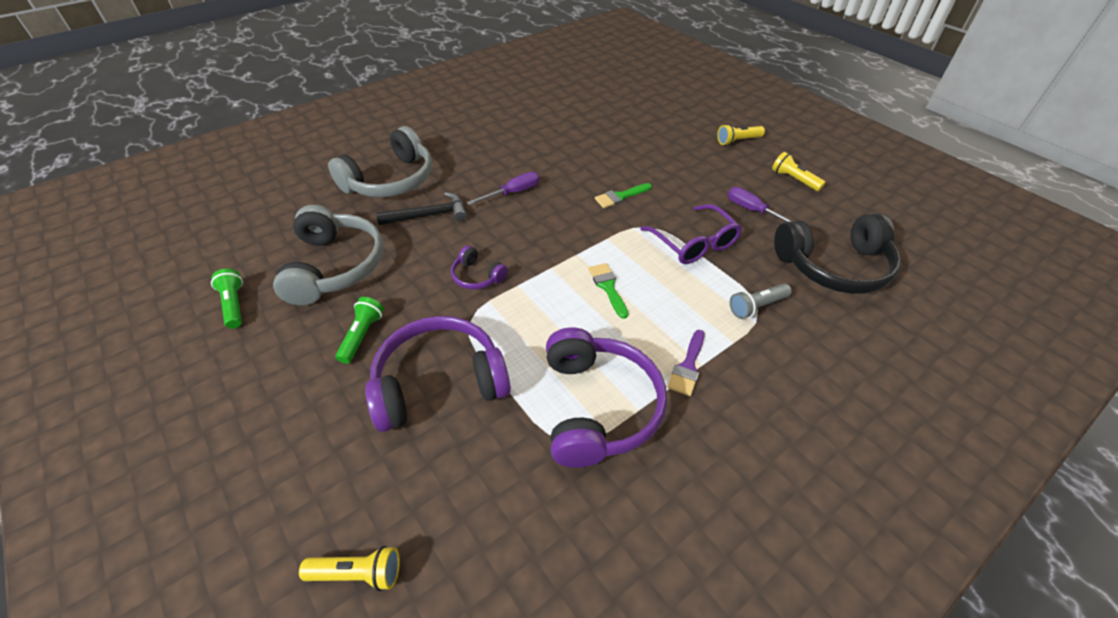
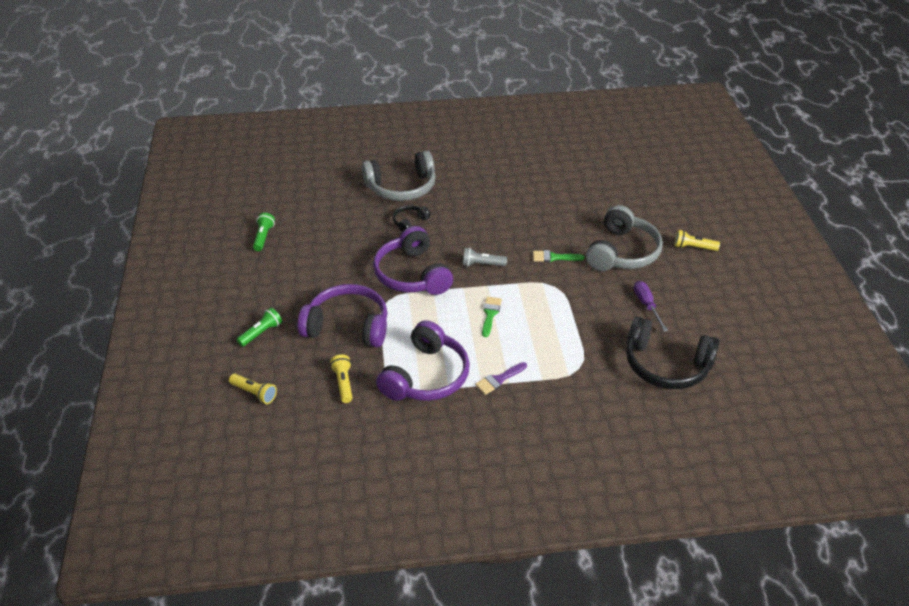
camera: 30 degrees right, 5 degrees down
(335, 266) = (331, 235): grey headphones -> grey headphones (622, 252)
(362, 335) = (322, 283): green flashlight -> green flashlight (261, 333)
(429, 215) = (410, 222): black hammer -> black headphones
(477, 276) = (412, 274): purple headphones -> purple headphones, size x2.09
(513, 193) = (478, 226): purple screwdriver -> none
(694, 243) = (577, 310): purple glasses -> none
(756, 306) = (580, 366): grey flashlight -> grey flashlight (482, 264)
(794, 179) = (707, 294): yellow flashlight -> yellow flashlight (343, 383)

